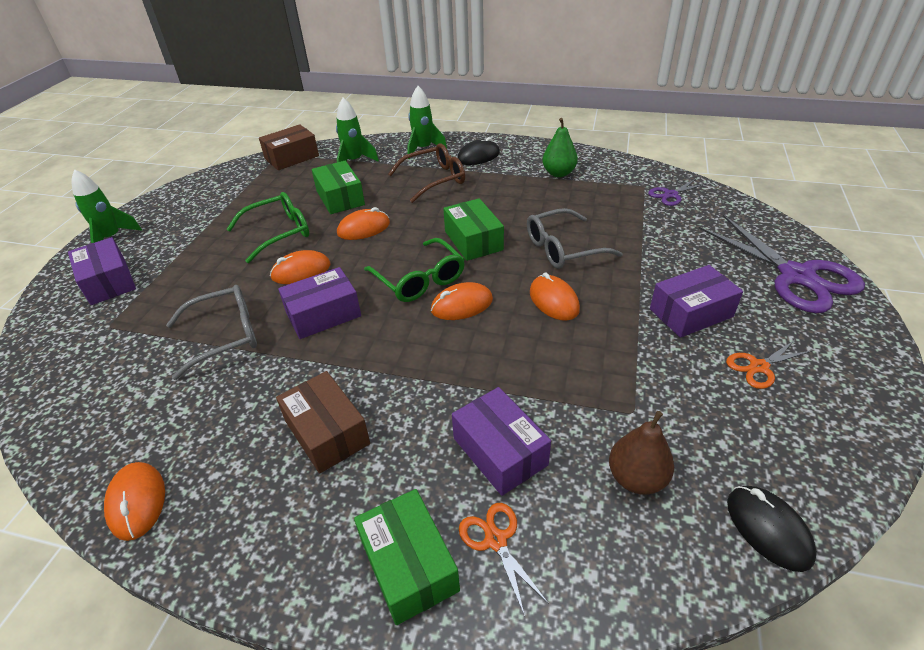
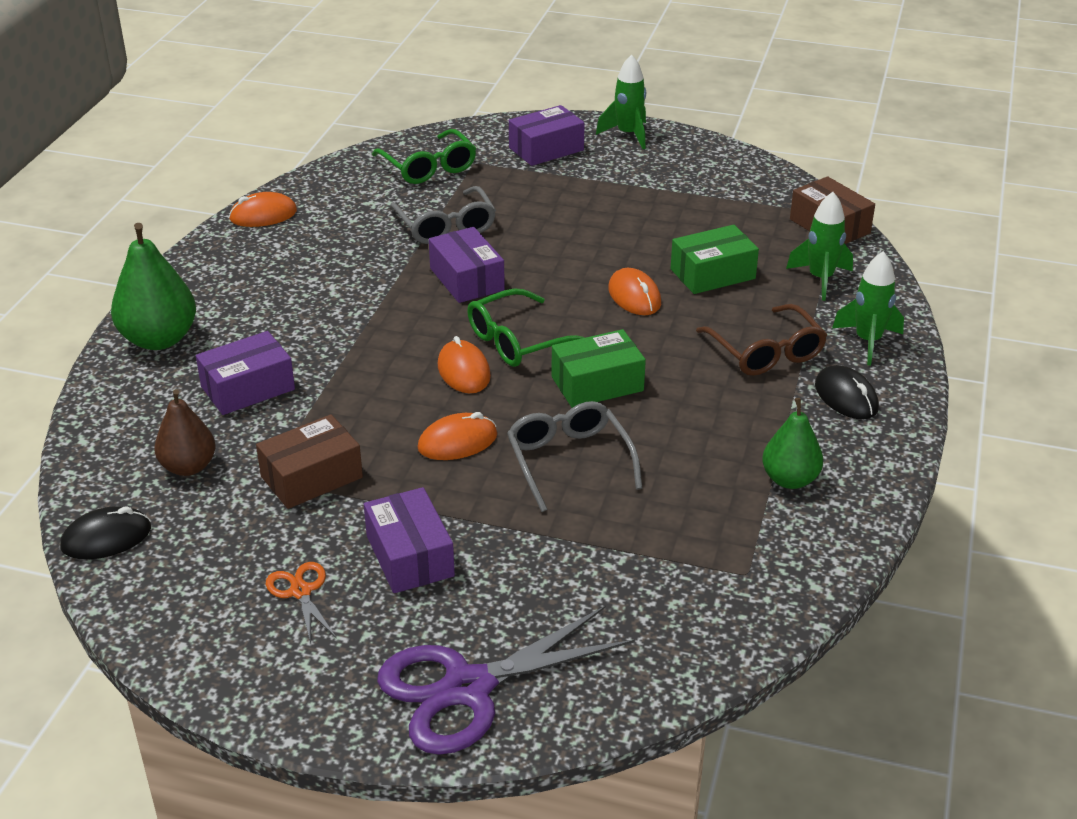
camera: 90 degrees right, 5 degrees down
(278, 233) = (629, 236): green glasses -> green glasses (428, 167)
(301, 271) = (547, 259): orange mouse -> none
(327, 432) = (302, 293): brown box -> brown box (311, 477)
(409, 565) = (159, 339): green box -> green pear
(496, 540) = (161, 381): orange scissors -> none
(671, 195) = (716, 601): purple scissors -> none

